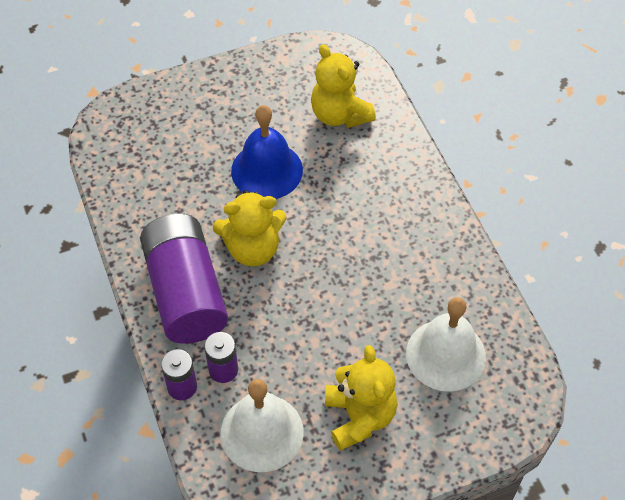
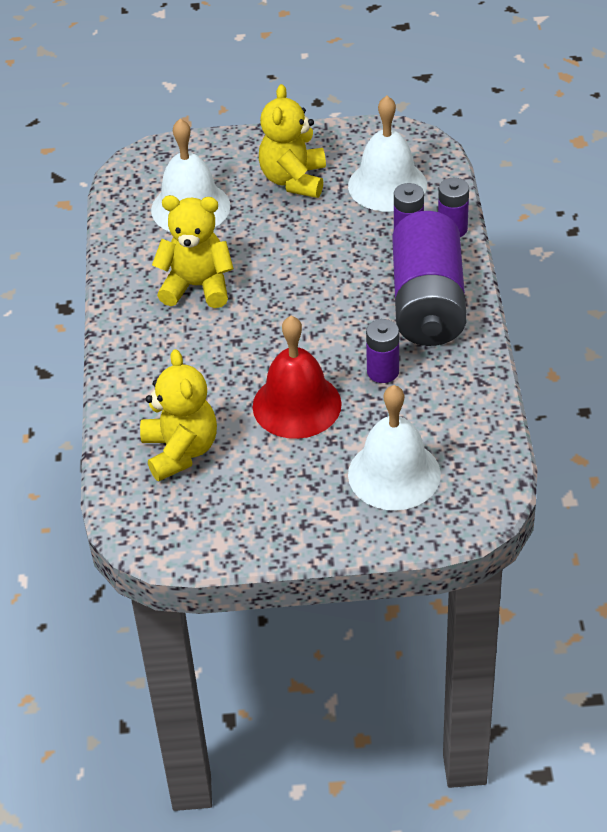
camera: 160 degrees left, 10 degrees down
(175, 131) = (394, 474): none -> white bell
(207, 214) = (383, 371): none -> purple battery
(252, 248) = (343, 329): yellow teddy bear -> yellow teddy bear (197, 286)
(267, 170) = (297, 405): blue bell -> red bell

